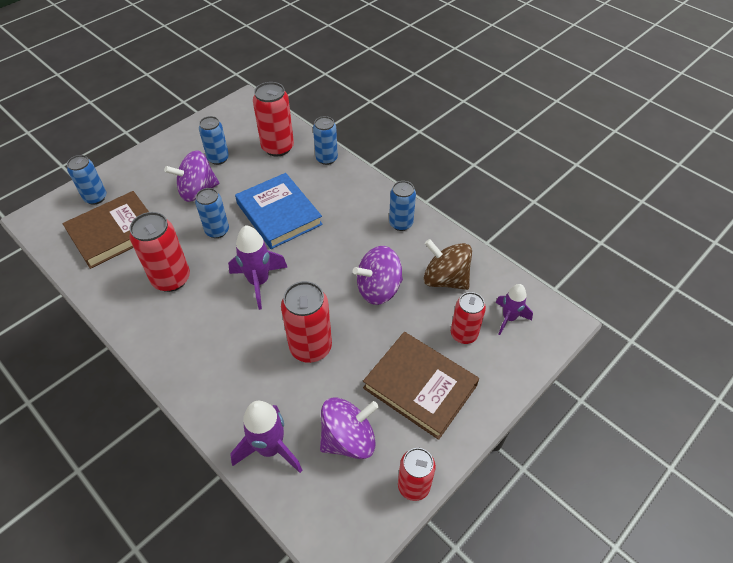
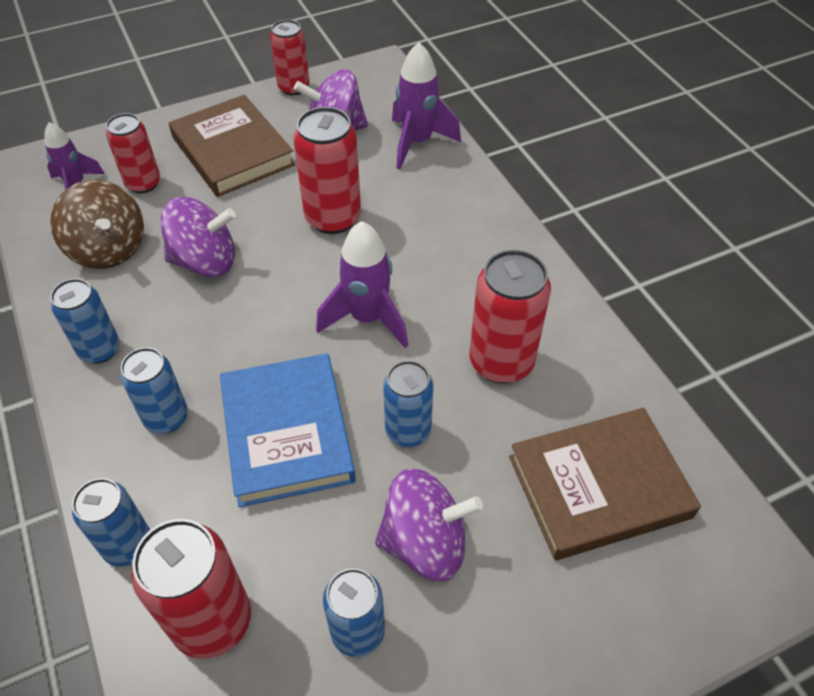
camera: 160 degrees left, 0 degrees up
(95, 198) = (645, 597): blue can -> blue can (166, 418)

